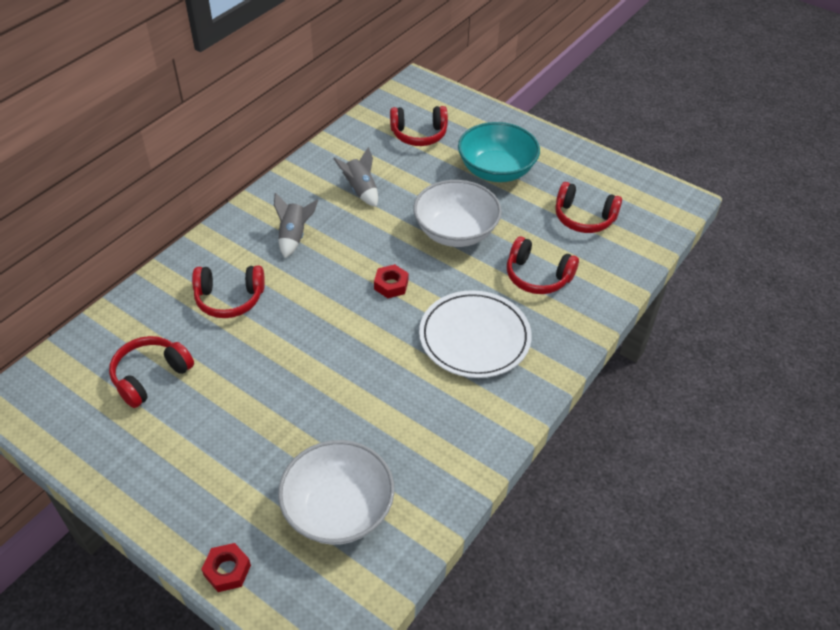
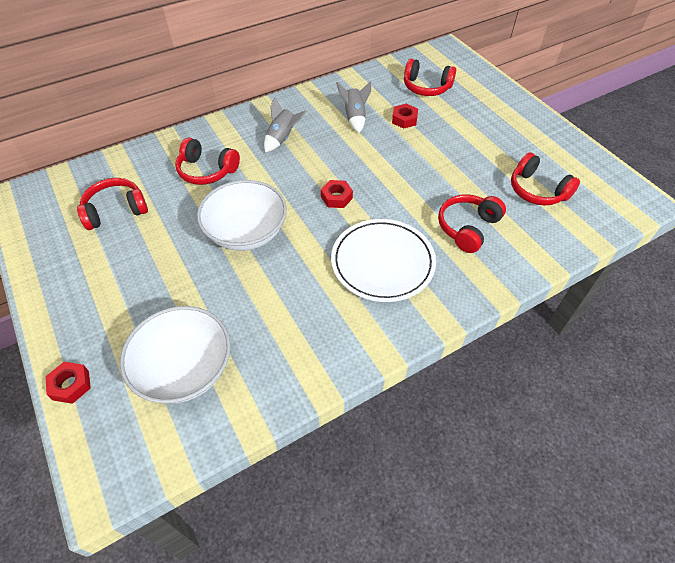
camera: 25 degrees right, 5 degrees up
(415, 178) = (404, 119): none -> red nut
(455, 232) = (414, 170): white bowl -> white bowl (246, 232)
(496, 170) = (477, 131): turquoise bowl -> none
(537, 276) = (467, 228): red headphones -> red headphones turned 75 degrees clockwise

